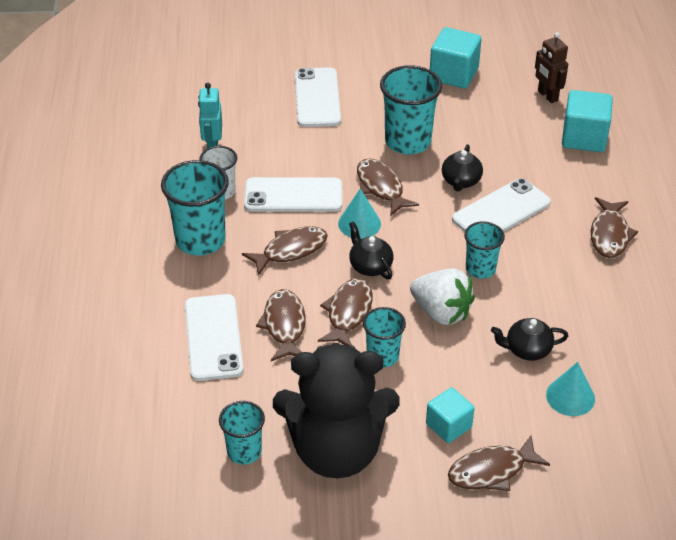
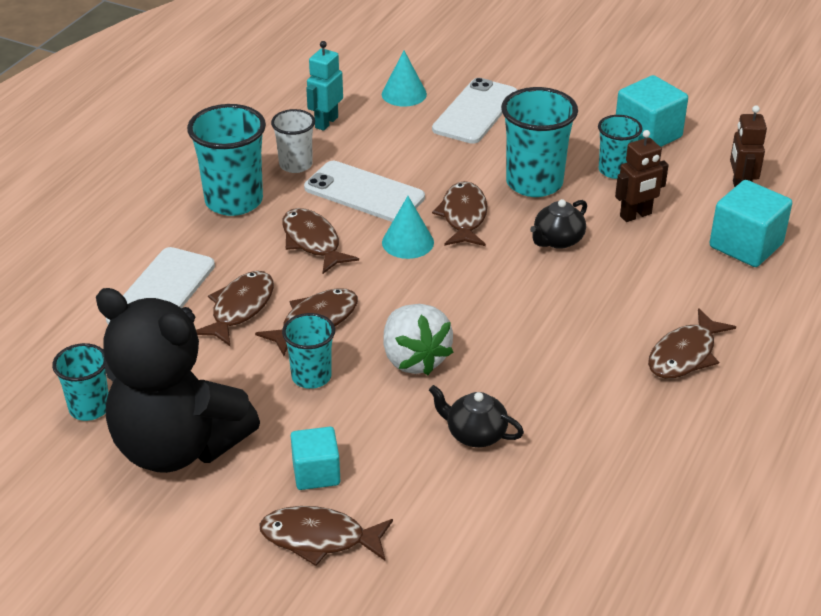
camera: 30 degrees right, 5 degrees down
(290, 250) = (313, 242): brown fish -> brown fish turned 120 degrees counterclockwise
(370, 266) = (380, 286): black teapot -> none
(480, 269) = (498, 333): turquoise cup -> turquoise cup (615, 170)
(496, 141) = (636, 215): none -> brown robot
(501, 211) = (576, 285): white phone -> none
(570, 396) = (480, 502): turquoise cone -> turquoise cone (404, 94)

